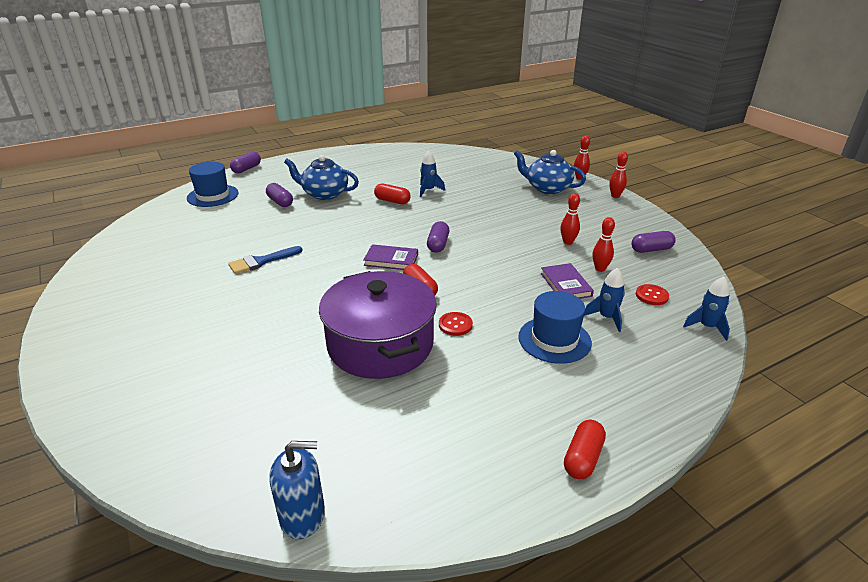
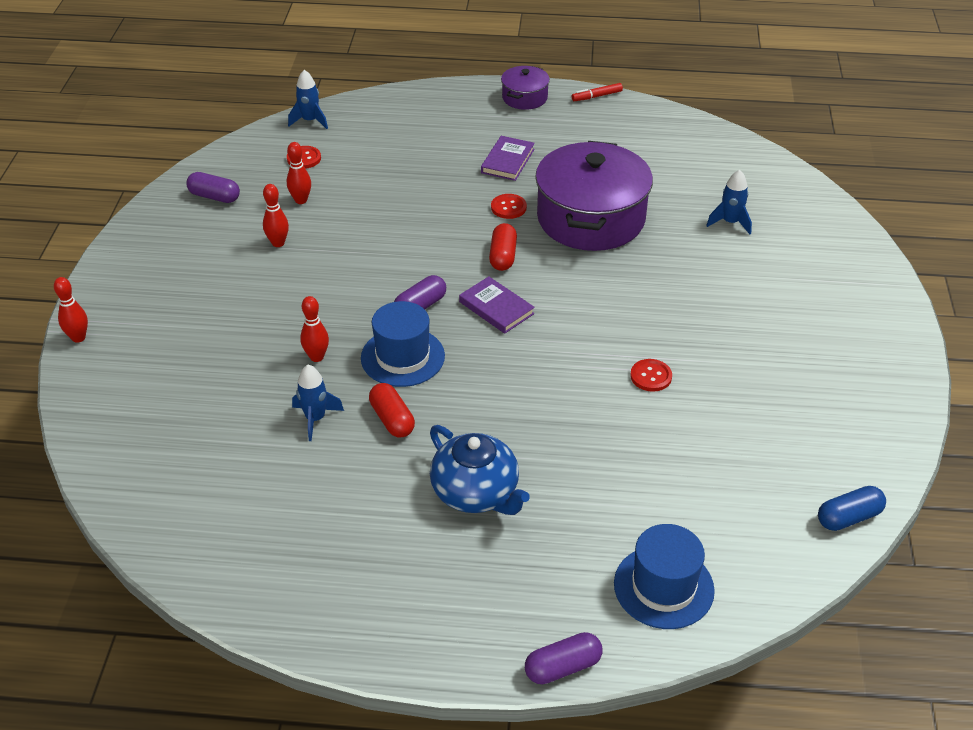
camera: 145 degrees left, 10 degrees up
(114, 242) = (848, 517): none -> blue capsule
(261, 261) = (651, 376): blue brush -> red button
(280, 202) = (559, 504): purple capsule -> none
(302, 515) = (722, 139): blue soap dispenser -> none
(510, 510) = (596, 96): none -> red marker
(547, 188) = (154, 339): blue teapot -> none
(554, 340) = (442, 162): blue hat -> blue hat (402, 357)
(566, 284) = (359, 200): purple book -> purple book (507, 161)
(583, 458) = (524, 97): red capsule -> purple pot
(606, 318) = (373, 159): blue rocket -> blue rocket (730, 222)
(615, 196) = (102, 282): red bowling pin -> red bowling pin (317, 357)

